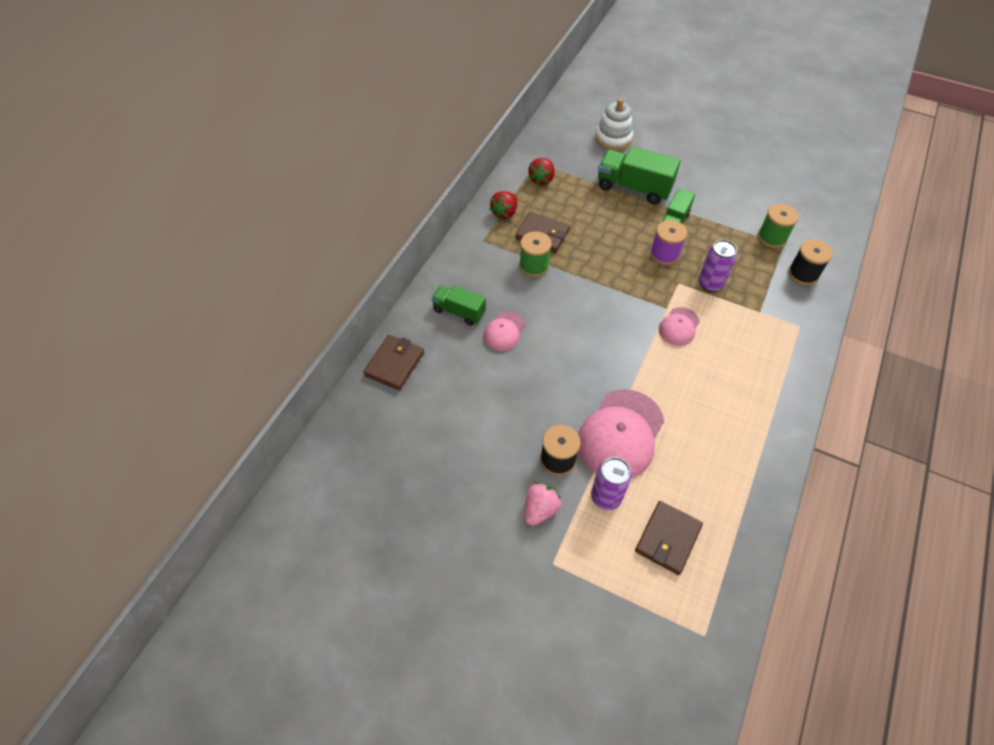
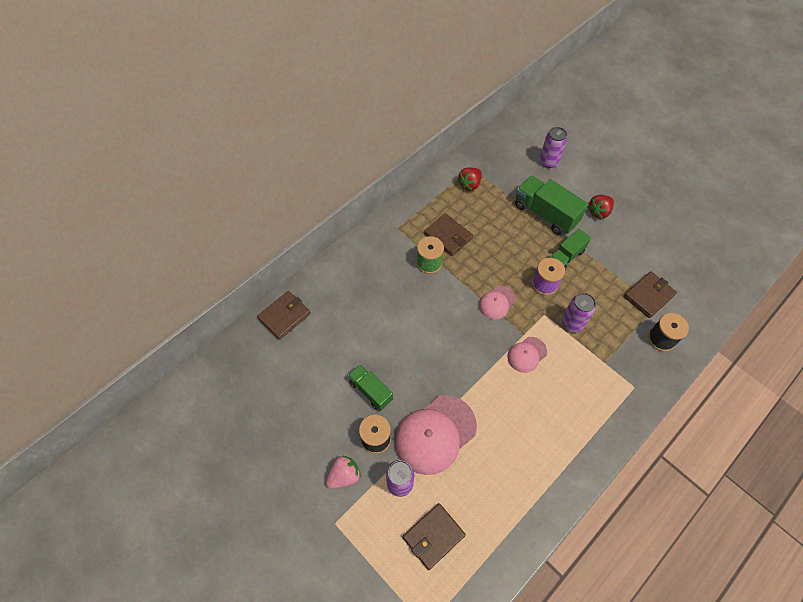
camera: 20 degrees right, 5 degrees up
(459, 311) = (352, 286): green truck -> green truck (371, 391)
(504, 213) = (425, 207): red strawberry -> red strawberry (599, 212)
(504, 331) = (380, 314): pink cap -> pink cap (497, 302)
(613, 139) = (548, 161): white stacking toy -> purple can
(771, 238) = (649, 296): green spool -> brown wallet

